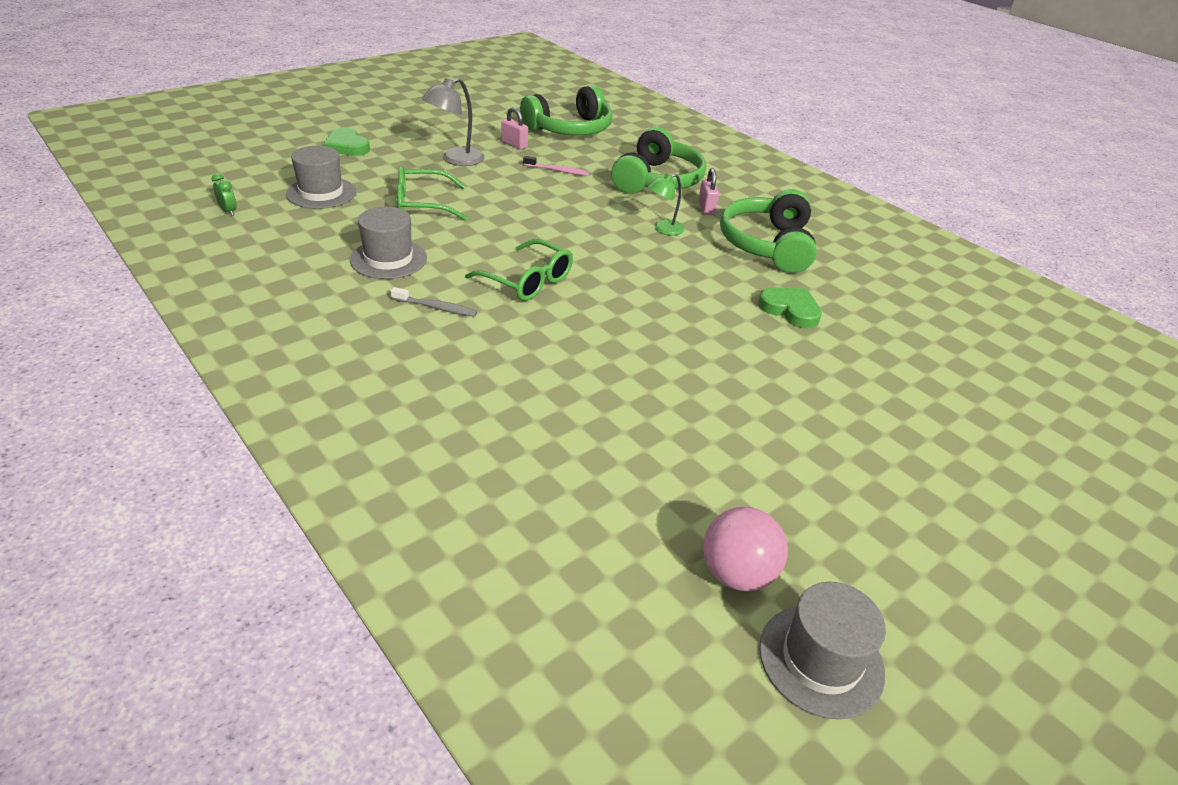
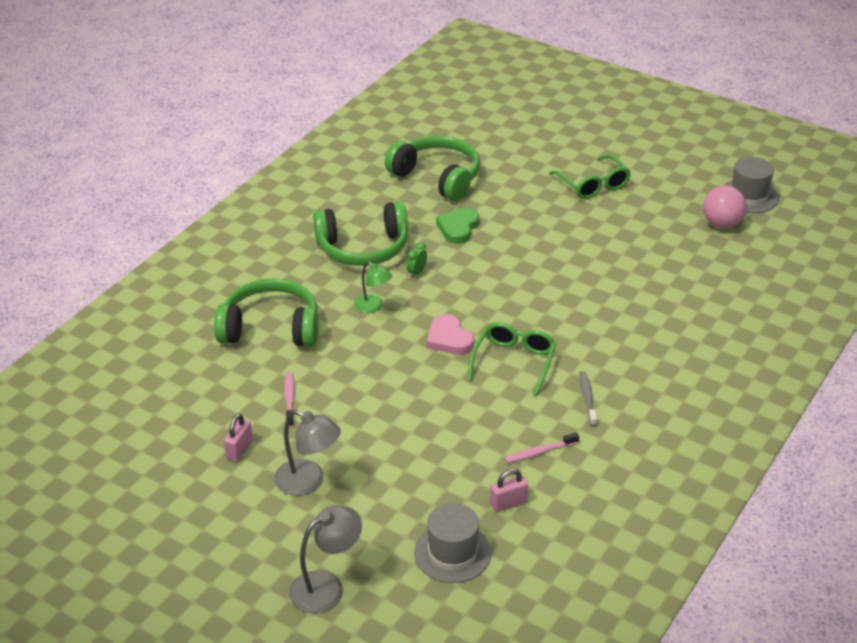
camera: 105 degrees left, 0 degrees up
(228, 211) = (537, 603): green clock -> green clock (416, 272)
(347, 146) = (326, 586): green heart -> grey lamp
(388, 259) = (539, 452): grey hat -> pink toothbrush
(423, 204) = (426, 468): green glasses -> green glasses (592, 184)
(570, 129) = (168, 418): green headphones -> green headphones (437, 177)
(589, 255) = (449, 339): none -> pink heart
(706, 208) = (314, 289): pink padlock -> pink padlock (508, 503)

